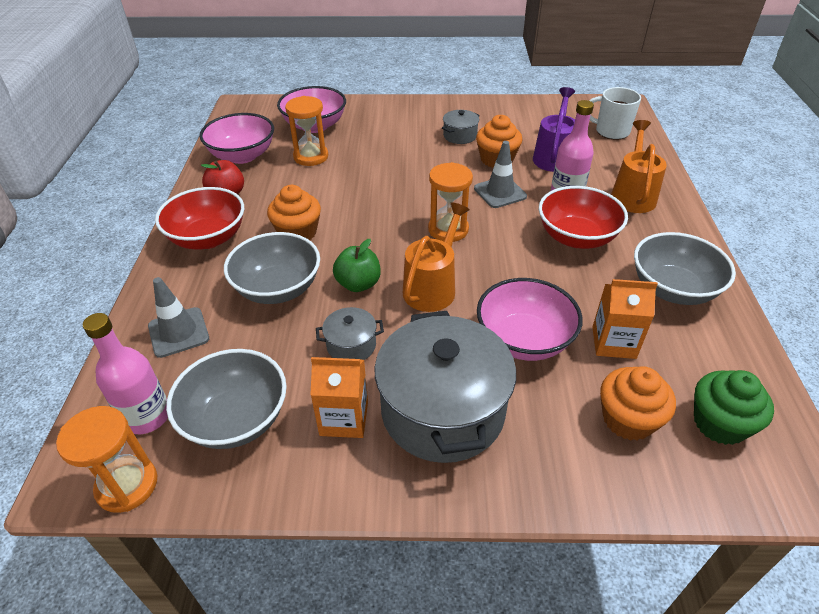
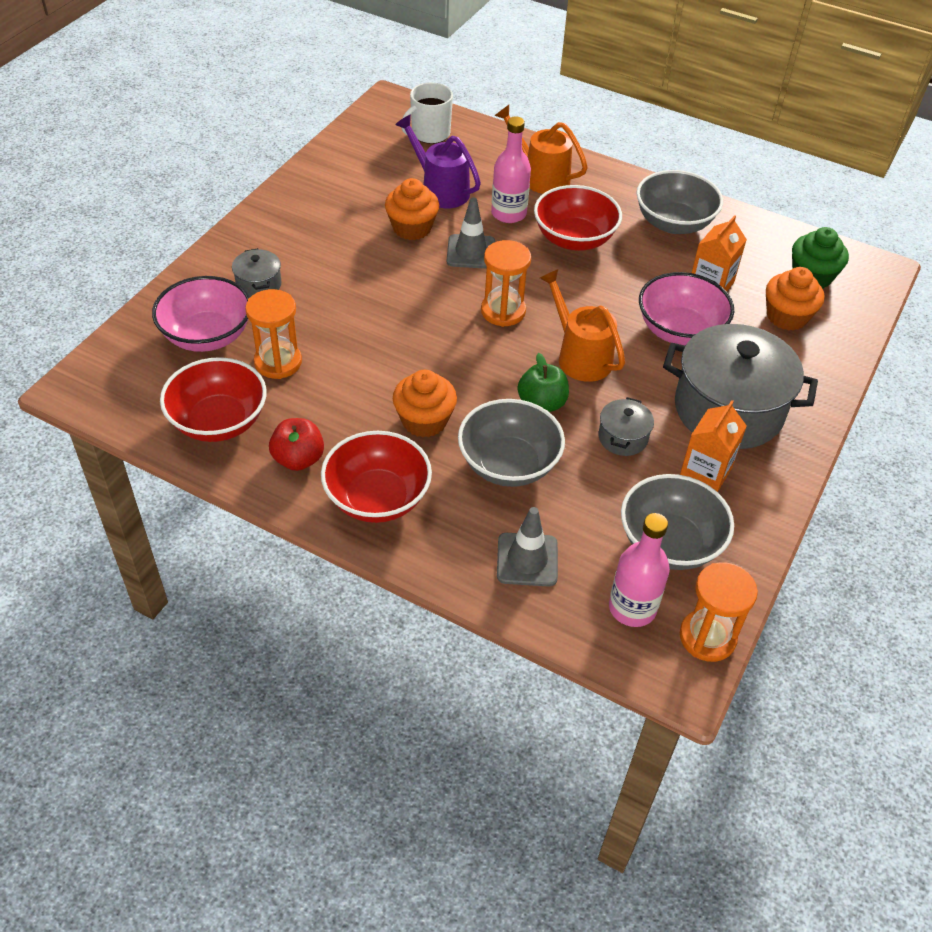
camera: 65 degrees left, 5 degrees up
(242, 156) = (219, 421): pink bowl -> red bowl
(460, 136) = (343, 232): grey pot -> grey pot (259, 284)

